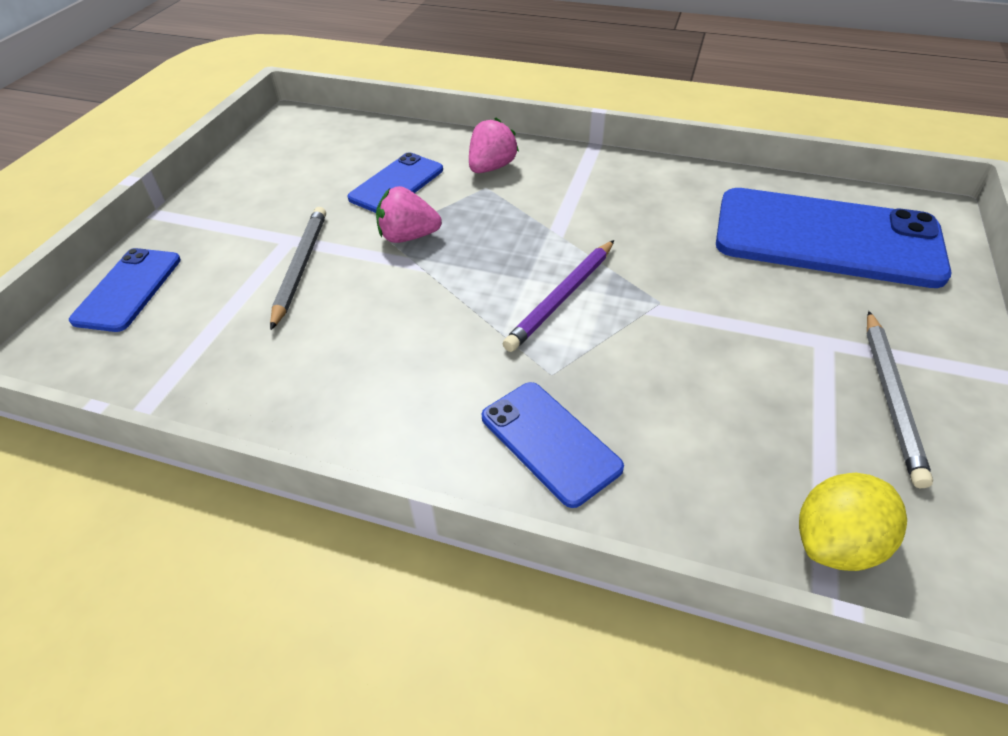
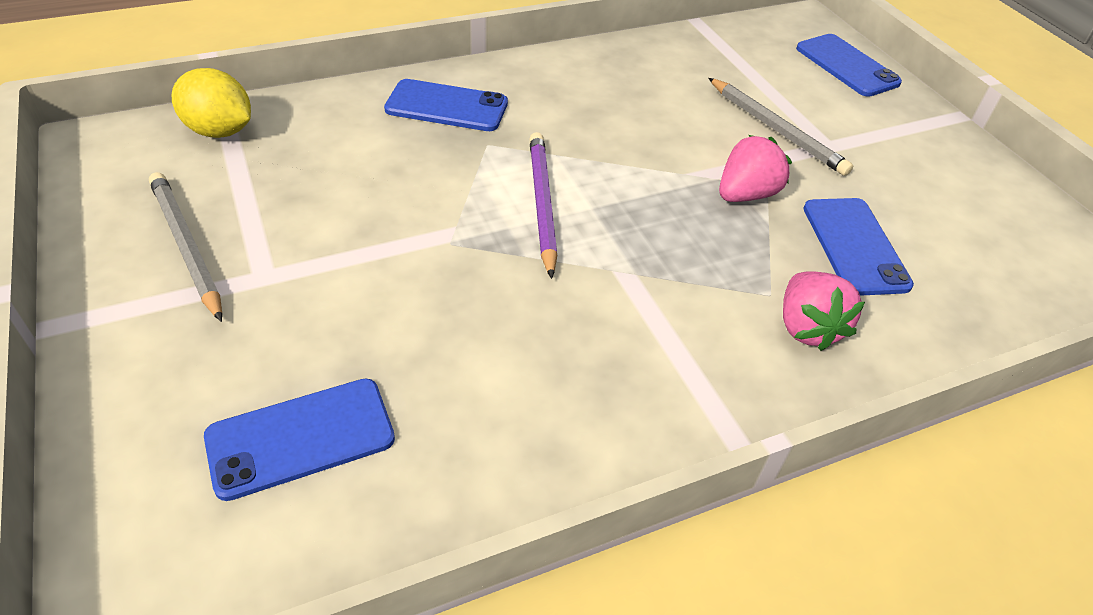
camera: 135 degrees right, 0 degrees up
(826, 238) = (300, 437): blue phone -> blue phone, size x0.52
(836, 542) = (220, 131): yellow lemon -> yellow lemon turned 75 degrees counterclockwise

